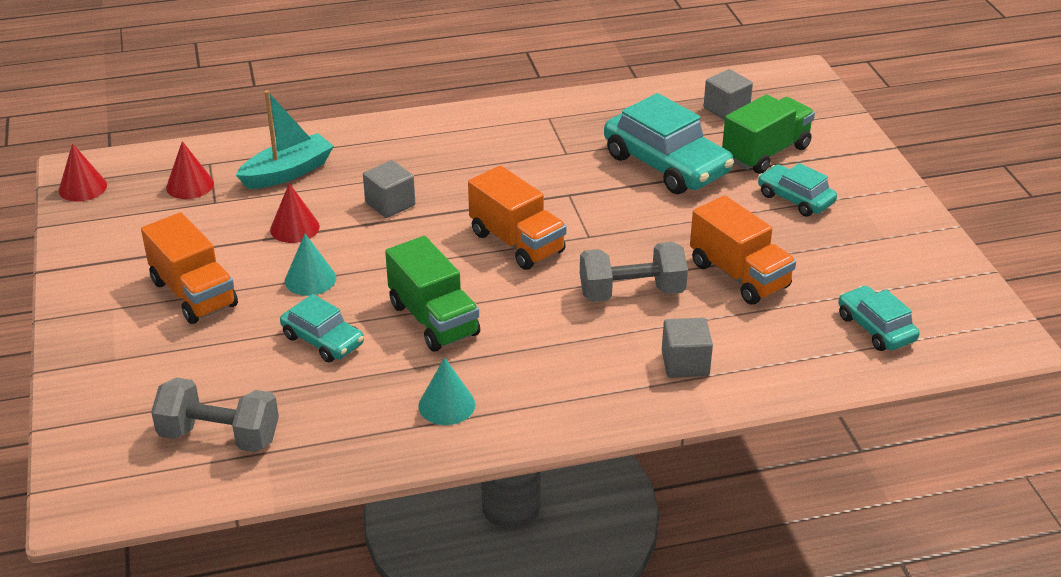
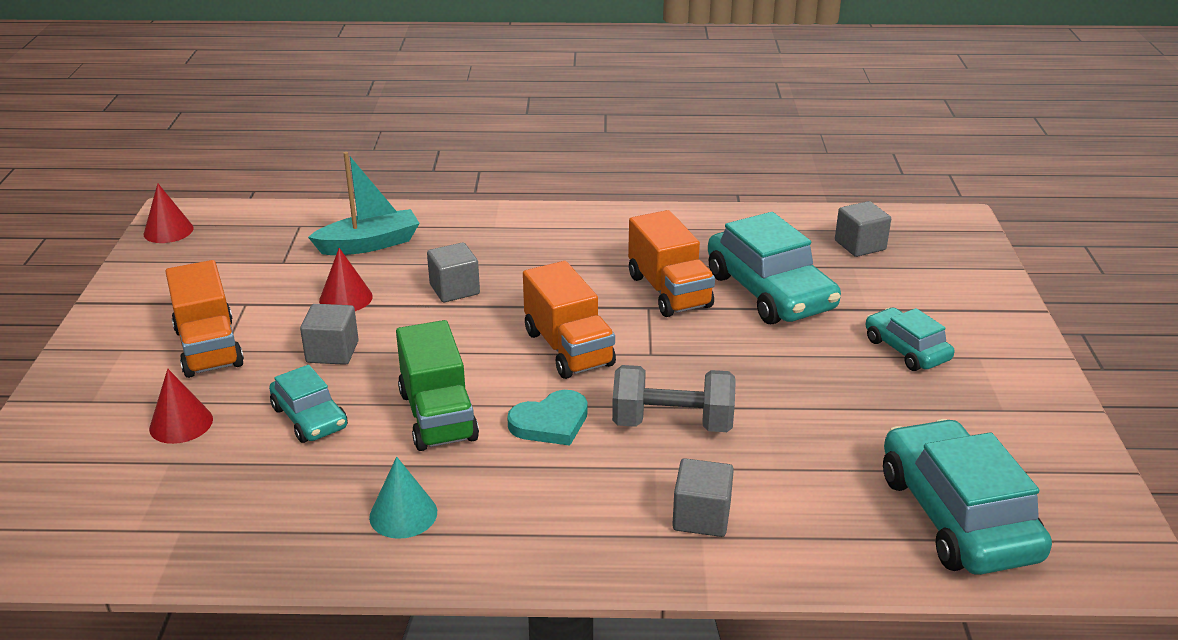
camera: 15 degrees right, 5 degrees down
(190, 185) = (268, 243): red cone -> red cone (181, 423)
(219, 436) = (143, 503): grey dumbbell -> none
(310, 279) = (332, 352): turquoise cone -> grey cube
(531, 309) = (550, 422): none -> turquoise heart
(739, 275) = (807, 425): orange truck -> orange truck (669, 291)
(766, 153) = (889, 295): green truck -> none
(875, 328) = (956, 516): turquoise car -> turquoise car, size x1.78

